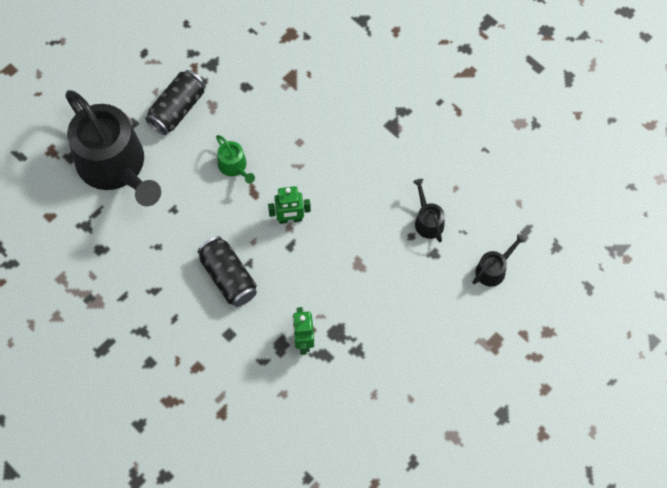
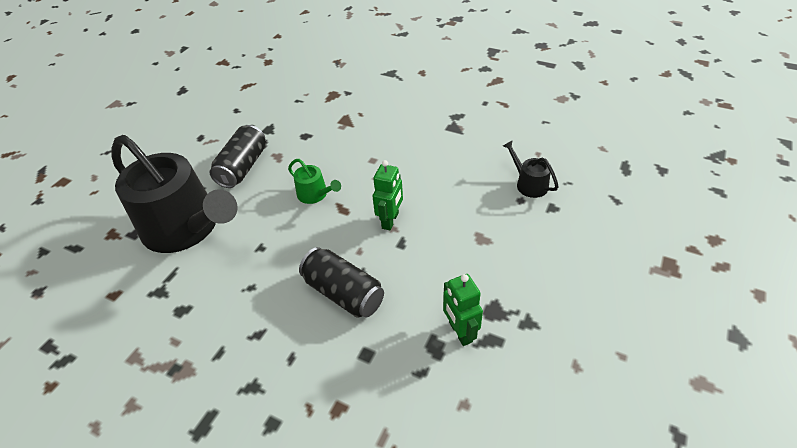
camera: 15 degrees left, 20 degrees down
(290, 219) = (390, 220): green robot -> green robot turned 45 degrees counterclockwise
(493, 269) = (619, 203): black watering can -> none

